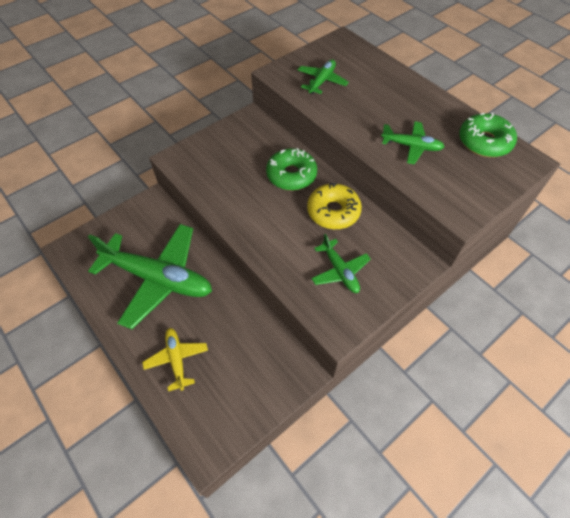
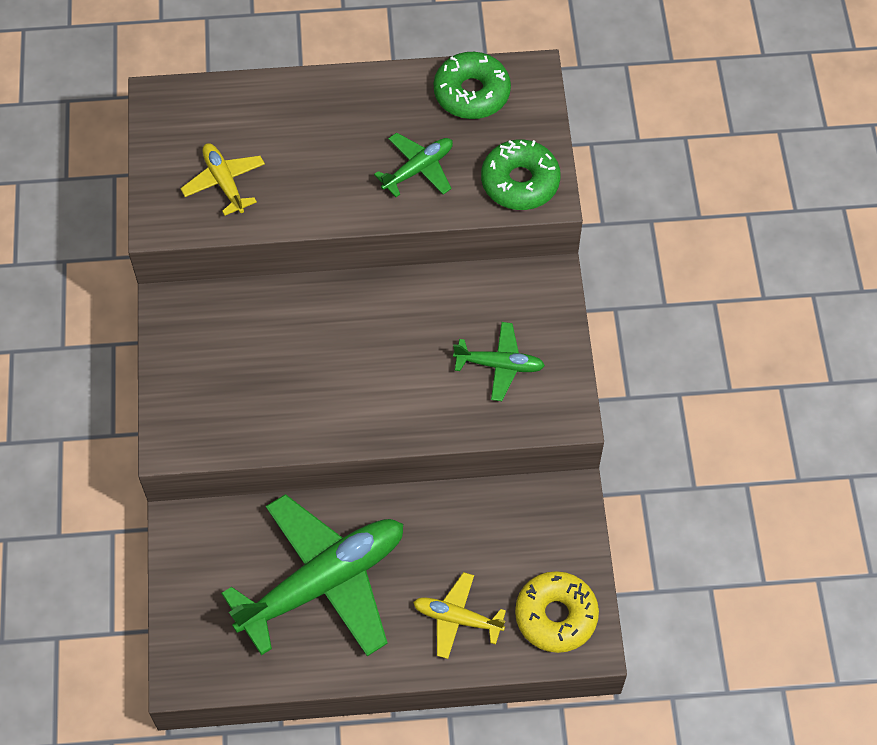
camera: 55 degrees left, 5 degrees up
(291, 175) = (317, 323): green donut -> green donut (520, 182)
(322, 81) = (224, 182): green plane -> yellow plane
(333, 212) = (413, 315): yellow donut -> yellow donut (556, 616)

